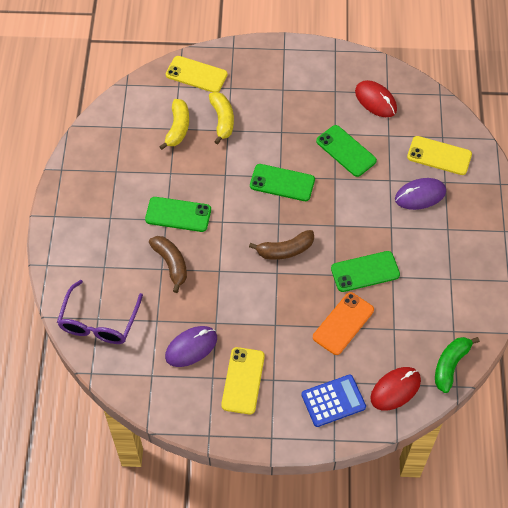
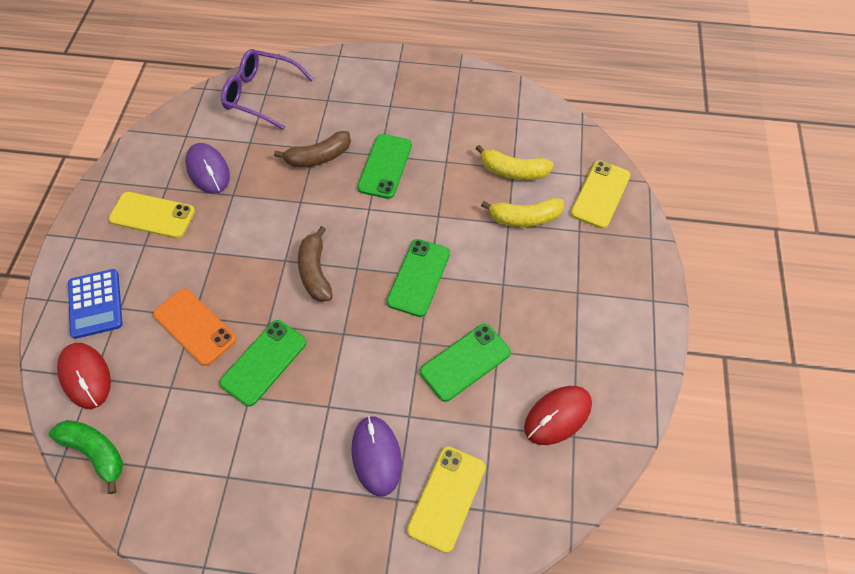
camera: 95 degrees right, 0 degrees up
(365, 272) = (264, 362): green phone -> green phone turned 45 degrees clockwise

